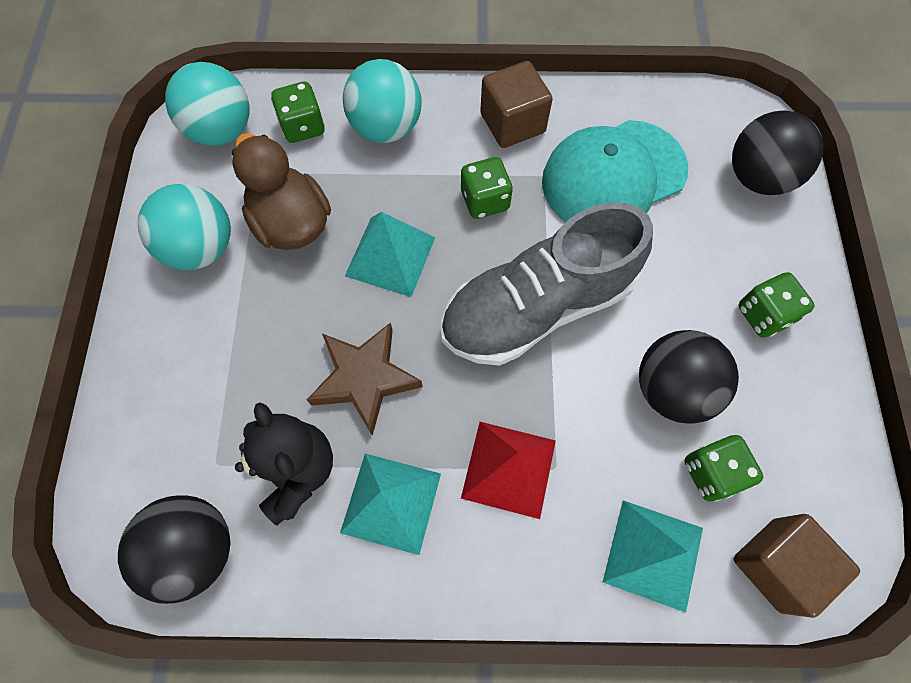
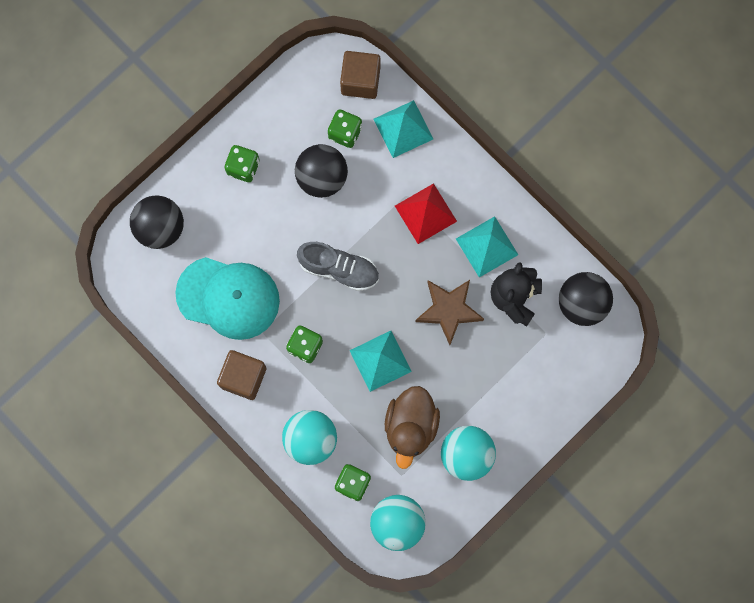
camera: 135 degrees left, 10 degrees up
(537, 307) = (339, 269): grey shoe -> grey shoe, size x0.63

